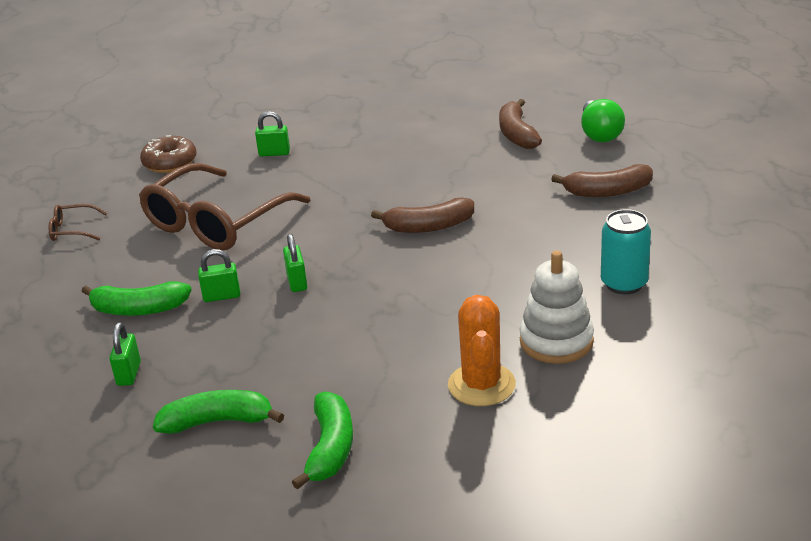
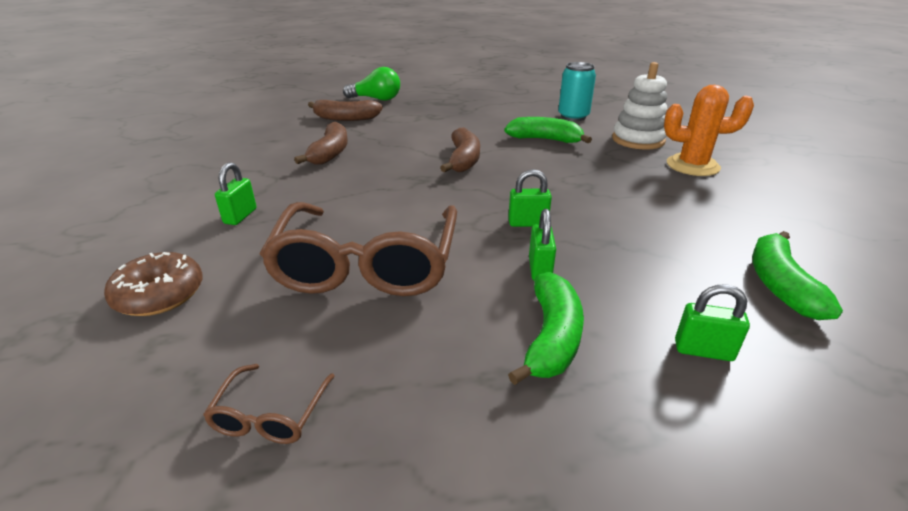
camera: 80 degrees left, 0 degrees up
(217, 222) = (367, 264): brown glasses -> brown glasses turned 45 degrees clockwise
(330, 448) = (795, 228): green banana -> green banana (545, 140)
(607, 192) = (457, 107): brown banana -> brown banana (330, 153)

